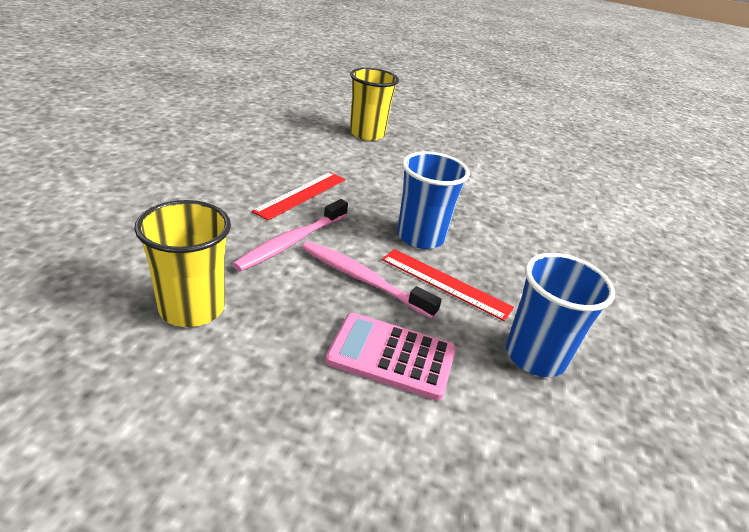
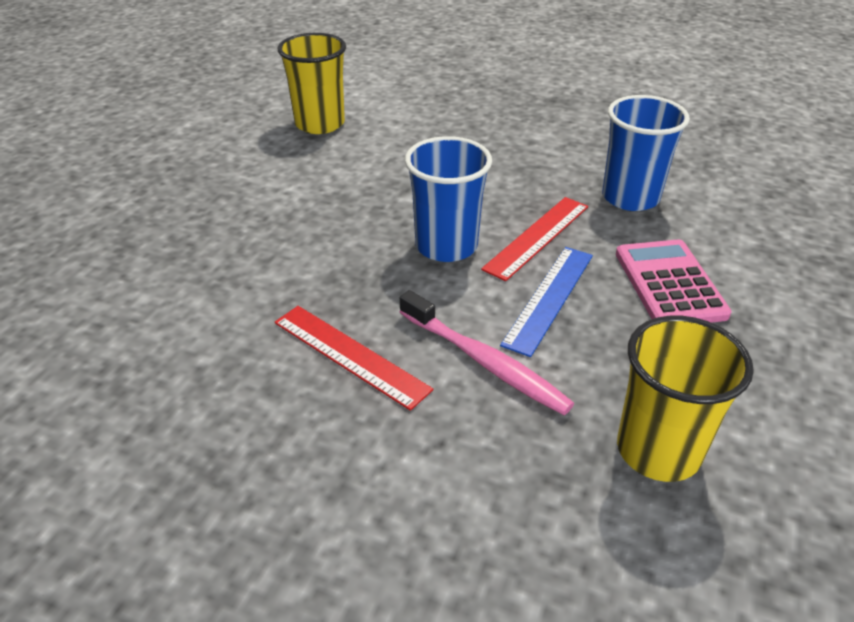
camera: 80 degrees left, 5 degrees up
(363, 279) = (549, 298): pink toothbrush -> blue ruler
(367, 134) = (123, 276): yellow cup -> yellow cup (320, 124)
(391, 356) = (669, 284): pink calculator -> pink calculator turned 150 degrees clockwise

